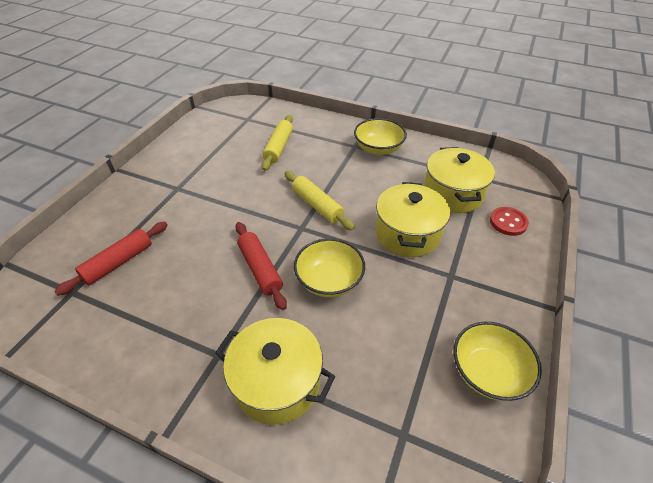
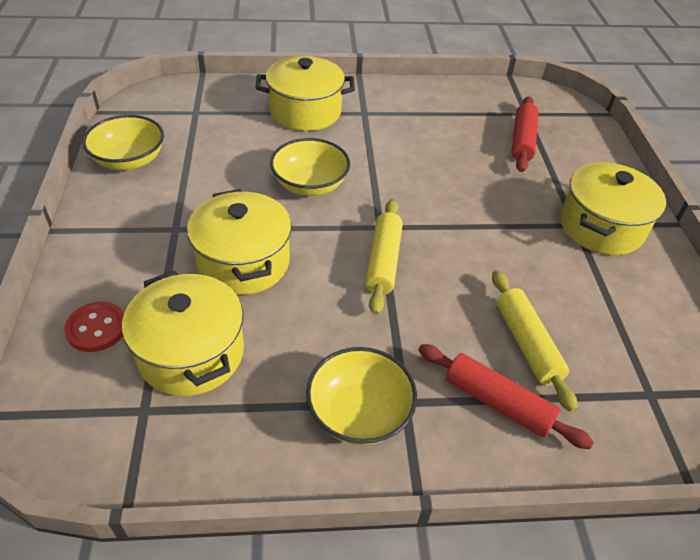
camera: 150 degrees right, 0 degrees up
(164, 182) = (601, 227): none -> yellow pot
(260, 269) = (387, 174): red rolling pin -> red rolling pin (497, 402)
(317, 205) = (383, 261): yellow rolling pin -> yellow rolling pin turned 75 degrees clockwise

